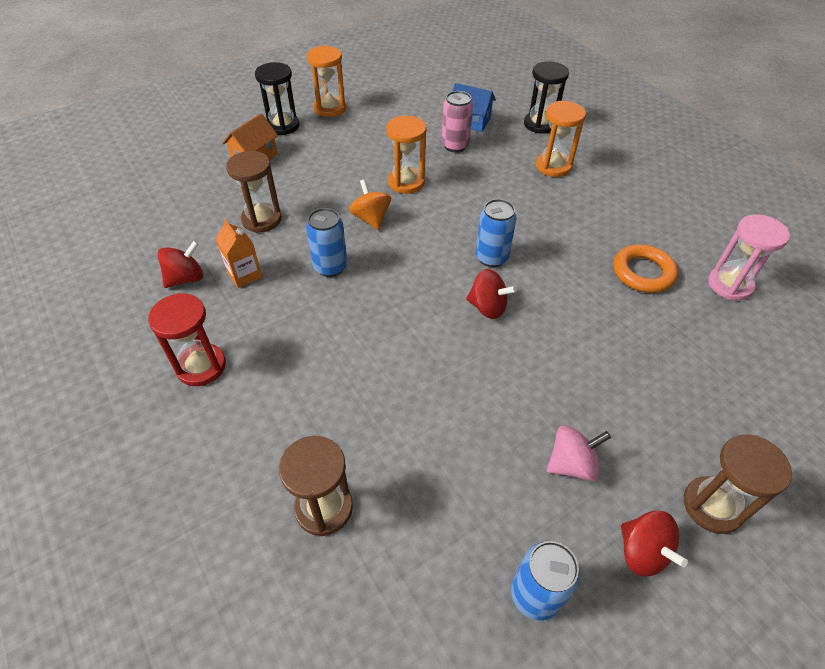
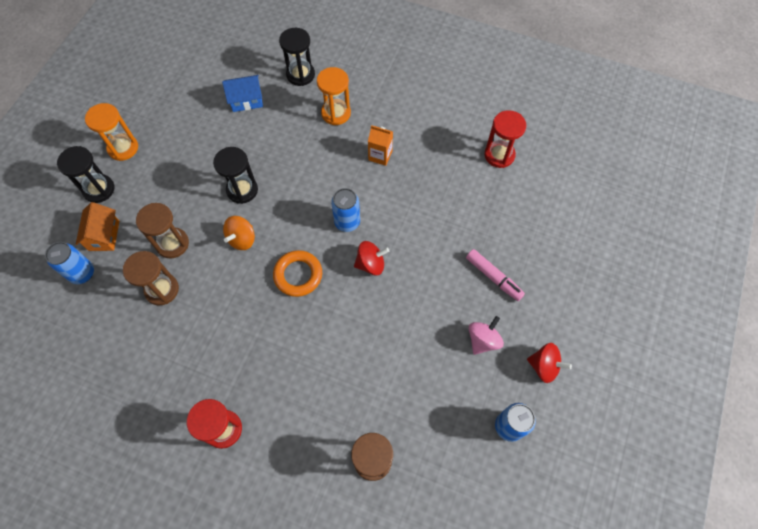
camera: 35 degrees left, 15 degrees up
(186, 278) = (150, 374): red spinning top -> none
(244, 275) = (190, 343): orange carton -> orange carton (380, 155)
(330, 267) = (246, 298): blue can -> blue can (82, 273)
(371, 218) = (242, 239): orange spinning top -> orange spinning top turned 90 degrees counterclockwise
(406, 182) = (242, 190): orange hourglass -> black hourglass
(455, 146) = (252, 132): pink can -> none
(636, 403) = (493, 277): none -> pink marker
(643, 272) = (446, 176): orange ring -> orange ring (298, 275)
(712, 506) = (562, 316): brown hourglass -> brown hourglass (172, 244)
(729, 285) = (499, 155): pink hourglass -> red hourglass

